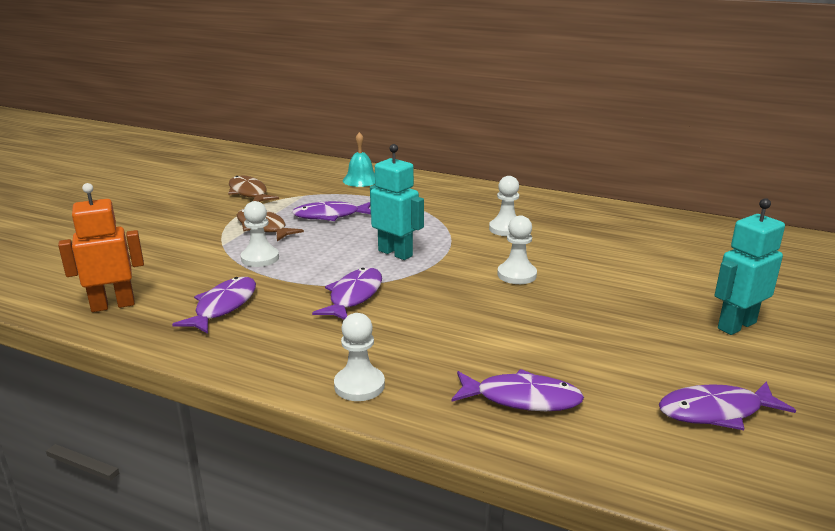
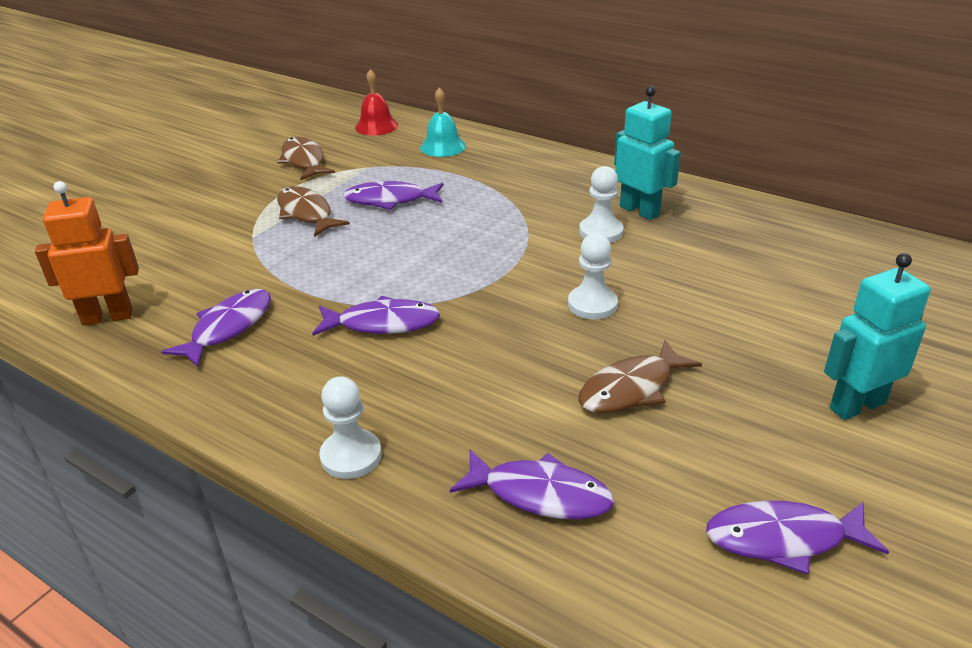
camera: 10 degrees right, 10 degrees up
(260, 258) = (289, 259): white pawn -> none
(301, 168) = (376, 126): none -> red bell
(353, 296) = (382, 323): purple fish -> purple fish turned 60 degrees clockwise
(395, 253) = (452, 261): turquoise robot -> turquoise robot (639, 211)
(566, 326) = (631, 388): none -> brown fish

